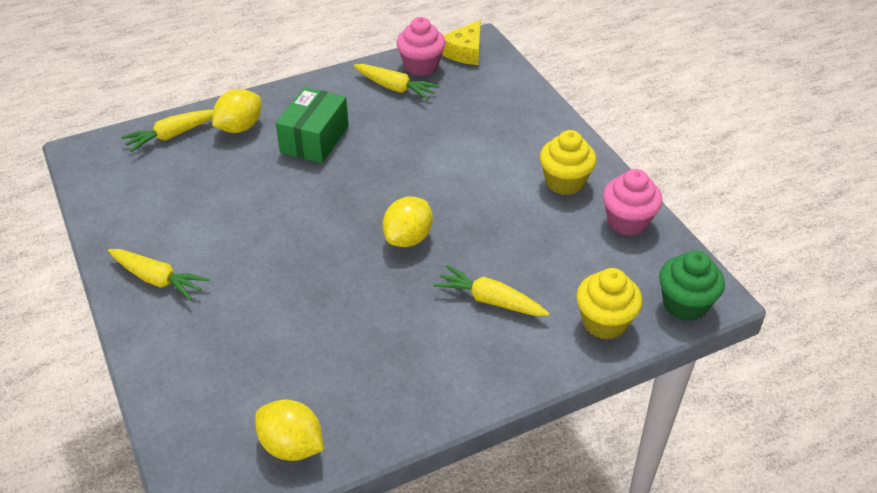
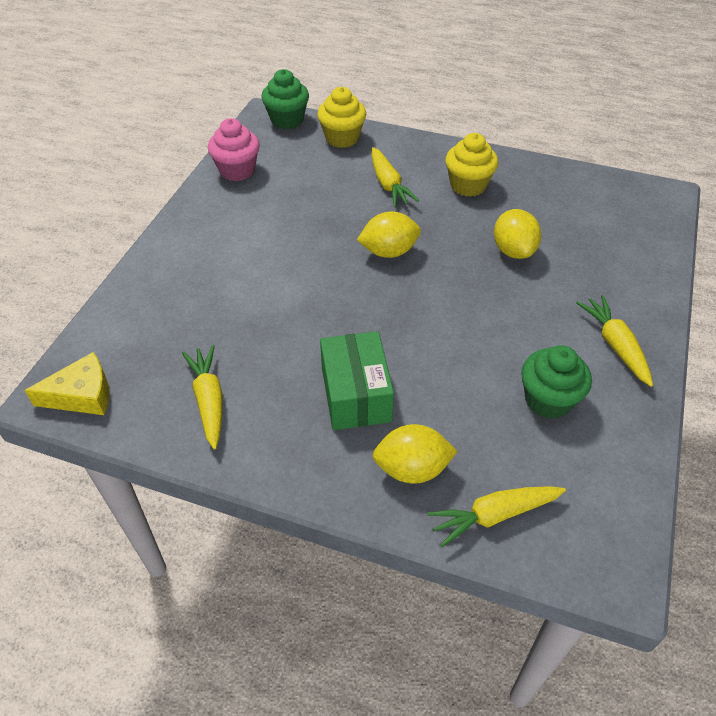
camera: 135 degrees left, 5 degrees up
(172, 135) = (494, 515): yellow carrot -> yellow carrot turned 150 degrees clockwise
(184, 210) = (548, 400): none -> green cupcake
(292, 446) = (591, 188): yellow lemon -> yellow lemon (513, 250)
(314, 139) = (356, 394): green box -> green box turned 75 degrees counterclockwise
(421, 66) = (147, 410): pink cupcake -> none
(564, 182) = (227, 217): yellow cupcake -> yellow cupcake (468, 185)

